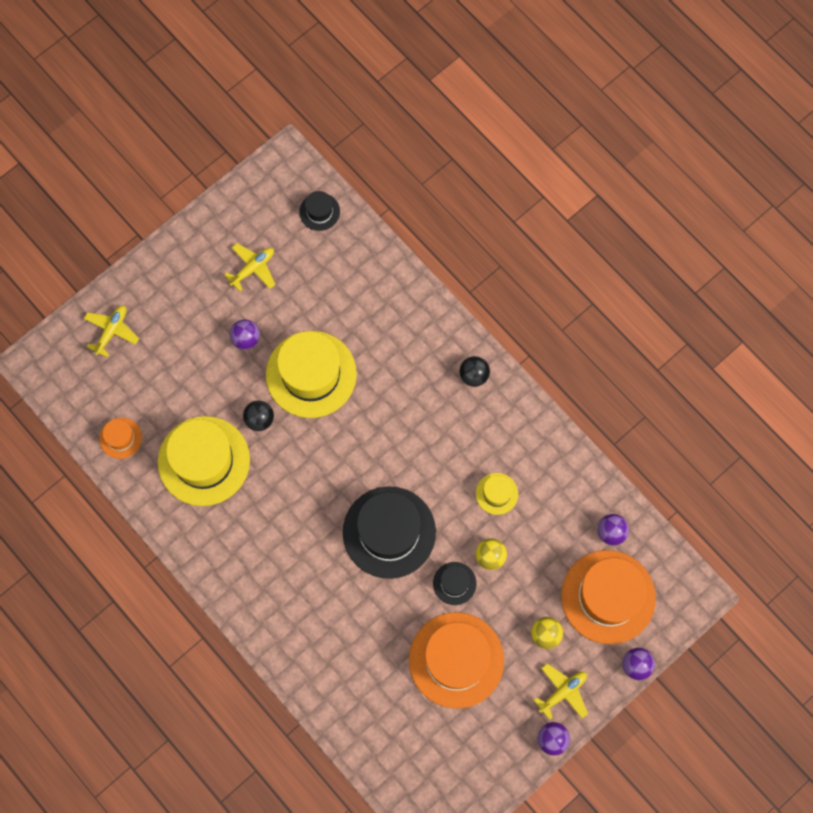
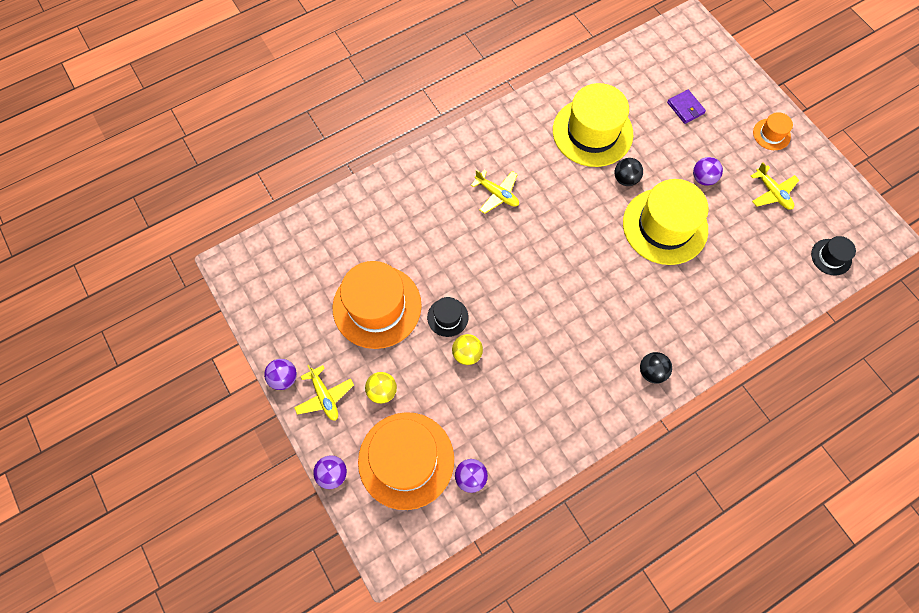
camera: 100 degrees right, 5 degrees down
(112, 331) = (716, 79): yellow plane -> yellow plane (497, 194)
(120, 438) = (620, 75): orange hat -> orange hat (771, 134)
(156, 362) = (685, 108): none -> purple wallet
(389, 532) = (505, 269): black hat -> none
(496, 493) = (528, 371): yellow hat -> none

